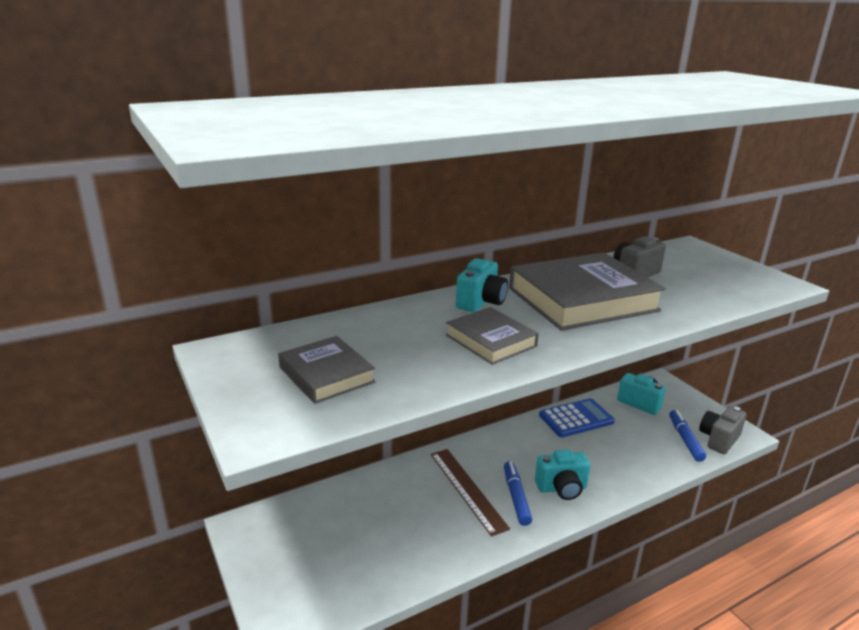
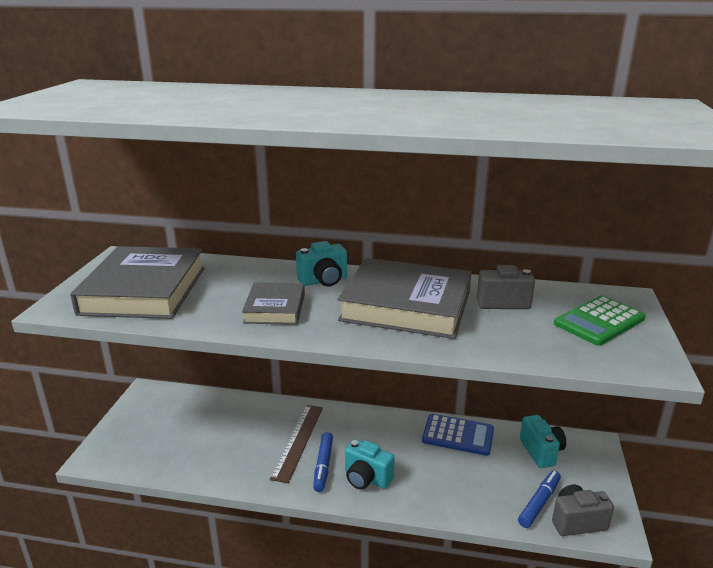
camera: 40 degrees right, 0 degrees up
(326, 374) = (144, 290): grey book -> grey book, size x1.86
(516, 497) = (323, 465): blue marker -> blue marker turned 150 degrees clockwise
(708, 266) = (599, 321): none -> green calculator

